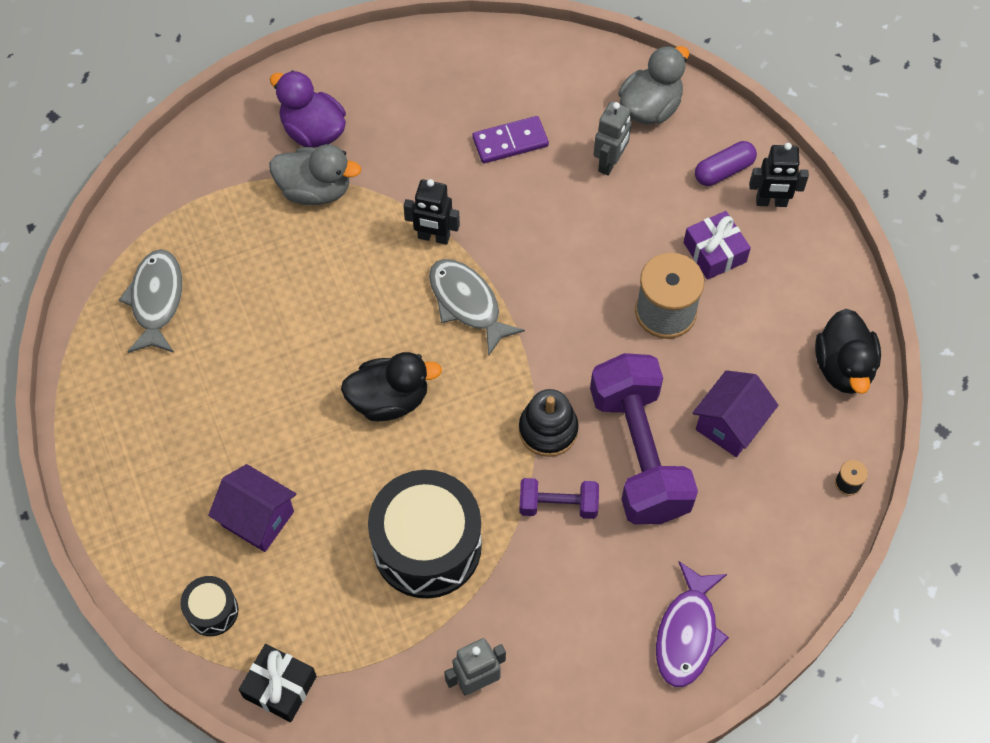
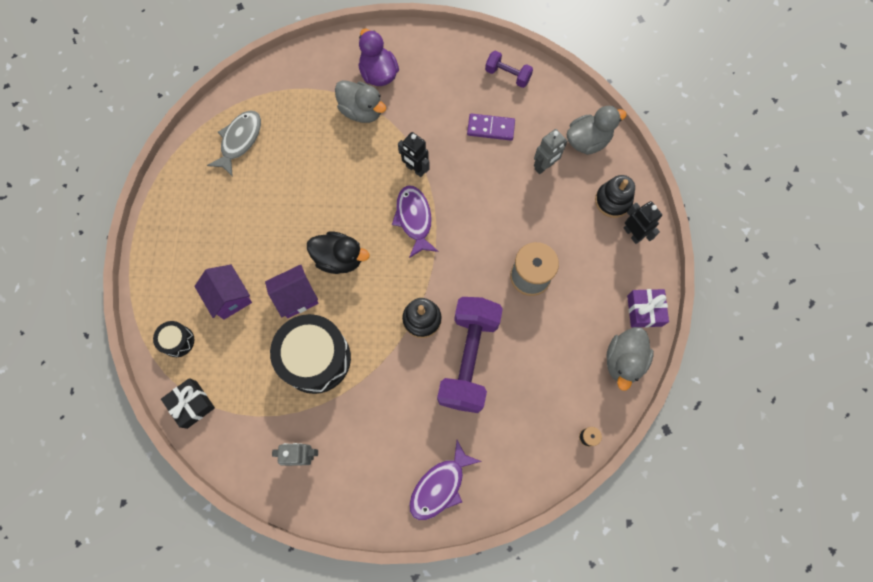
camera: 25 degrees right, 10 degrees up
(467, 304) = (414, 219): grey fish -> purple fish
(558, 505) = (404, 369): purple dumbbell -> purple dumbbell (507, 75)
(714, 252) = (580, 251): purple gift -> purple gift (644, 310)
(724, 171) = (613, 201): purple capsule -> black stacking toy
(730, 425) = (533, 366): purple house -> purple house (296, 297)
(771, 202) = (632, 234): black robot -> black robot turned 150 degrees counterclockwise
(843, 367) = (623, 361): black duck -> grey duck

